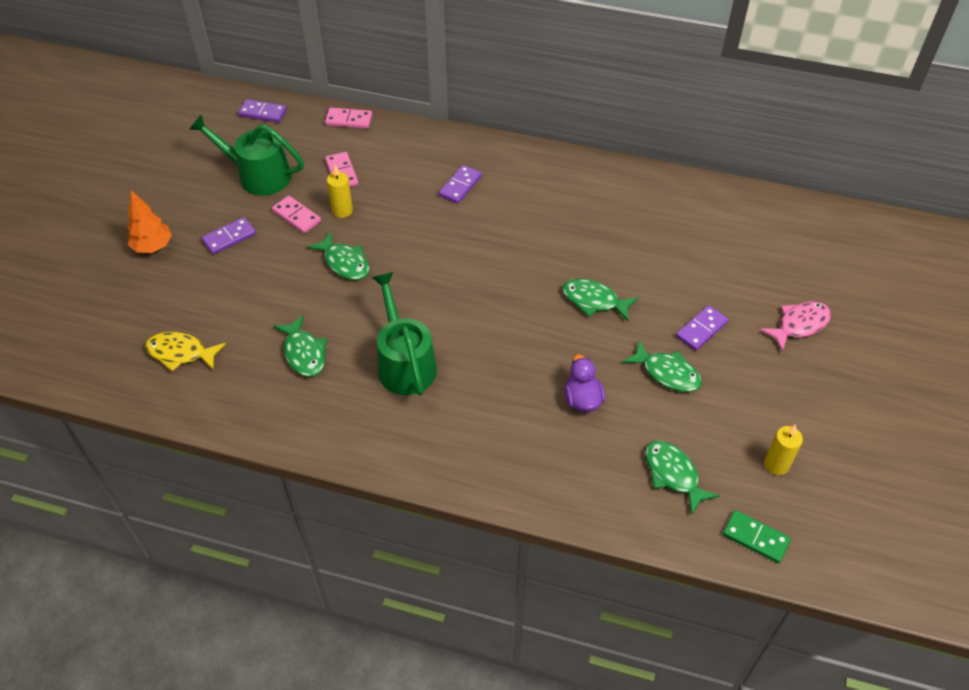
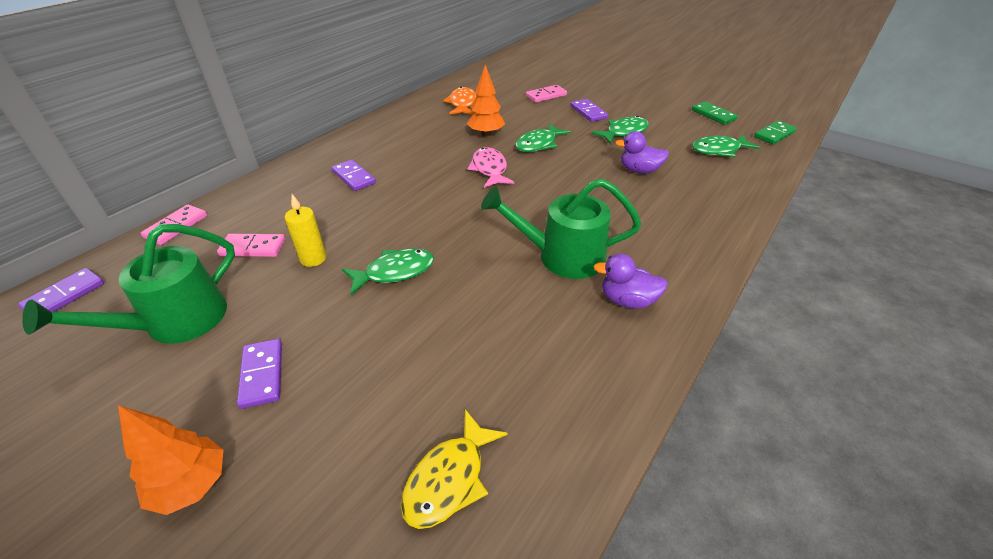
camera: 70 degrees left, 10 degrees down
(296, 216) = (286, 298): pink domino -> pink domino (546, 95)
(304, 353) = (514, 333): green fish -> none
(363, 417) = (627, 300): none -> purple duck
(592, 251) = (486, 134): none -> orange tree
(652, 210) = (462, 104): none -> orange fish
(776, 464) = (713, 115): yellow candle -> green domino
(799, 325) = (599, 83): pink fish -> pink fish (489, 169)

